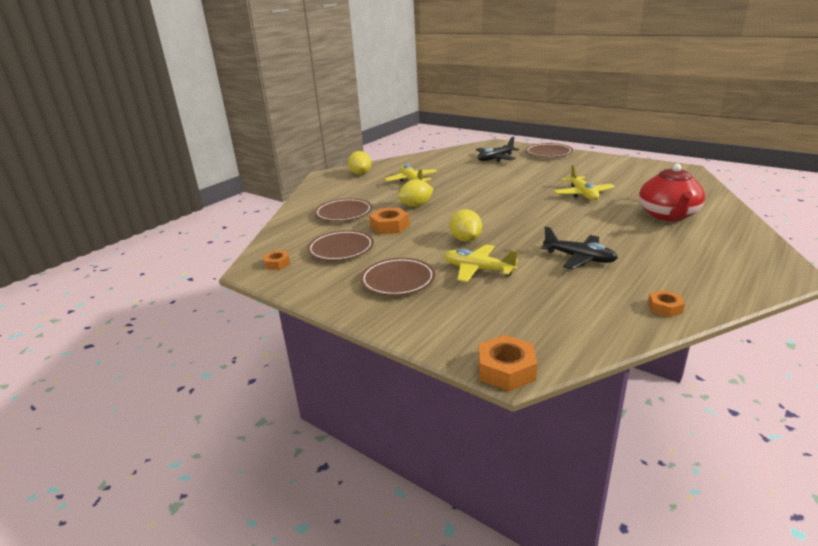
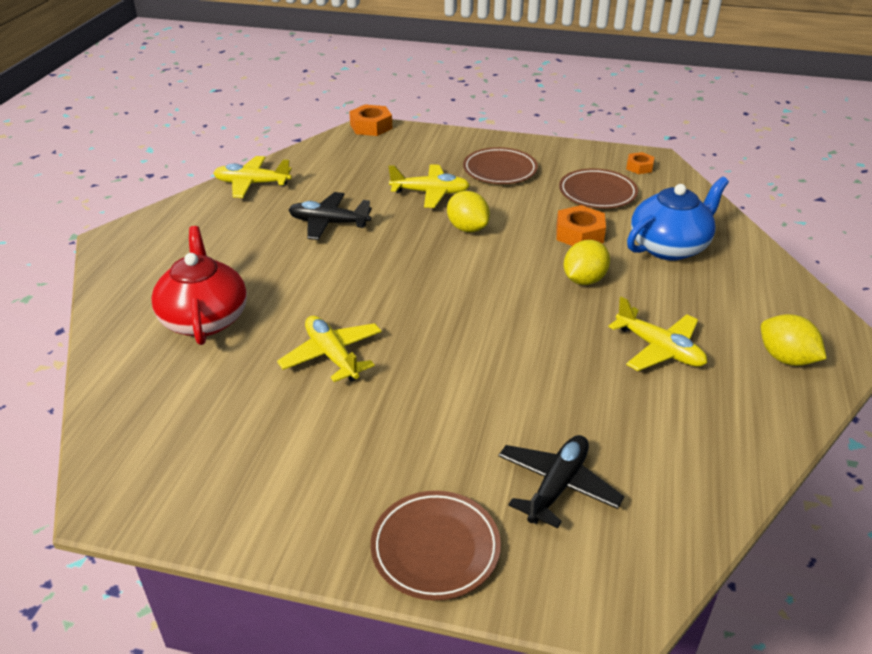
camera: 155 degrees right, 10 degrees up
(344, 213) = (669, 247): brown plate -> blue teapot
(665, 308) = (252, 184): orange nut -> yellow plane

